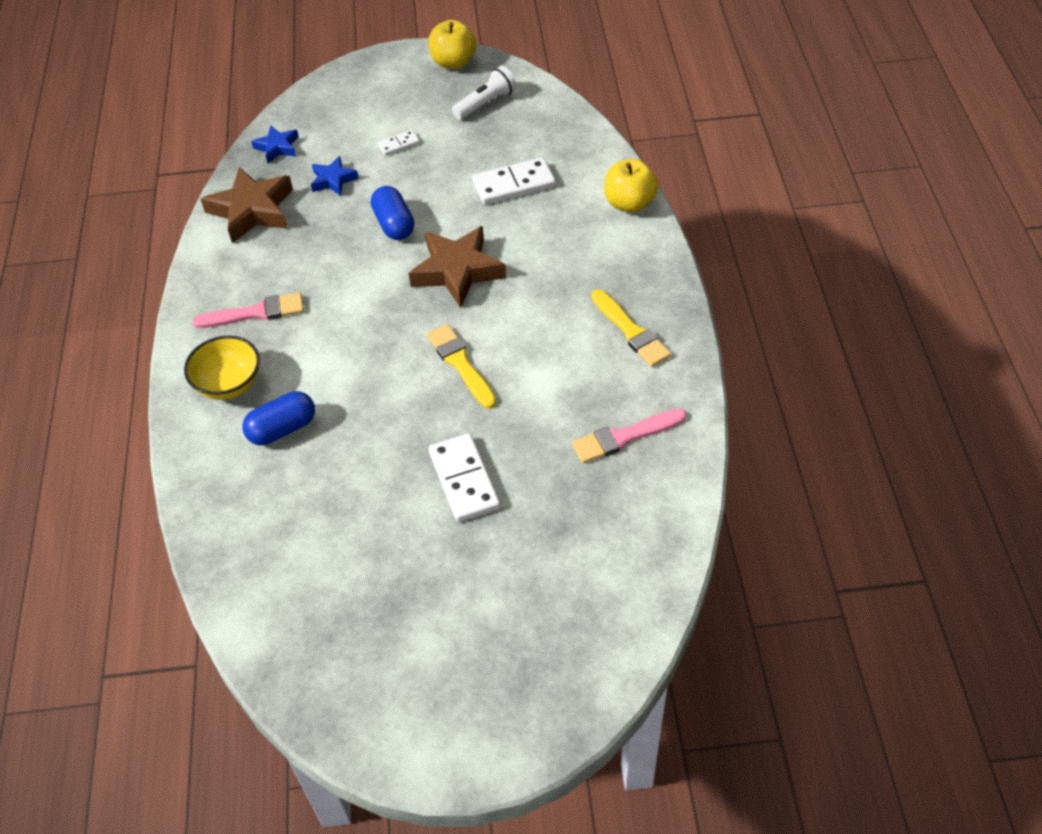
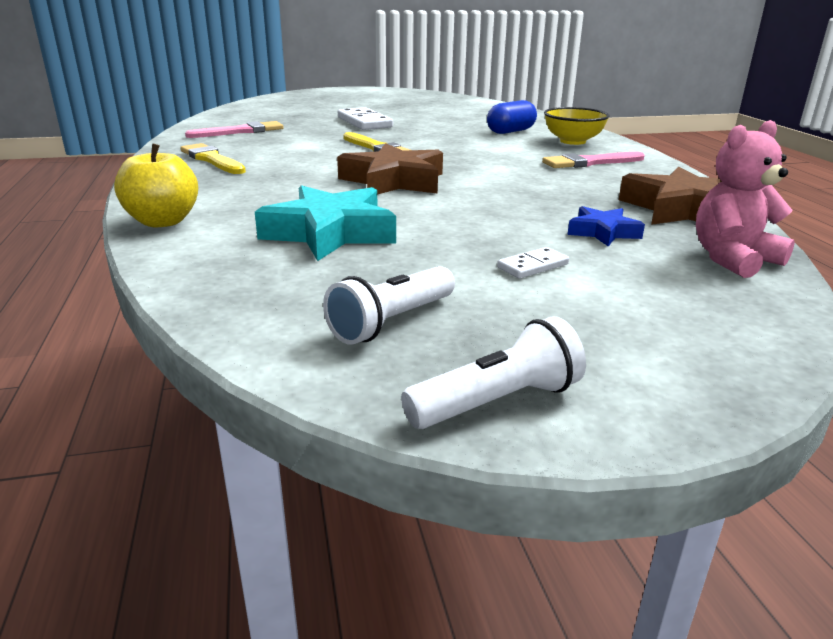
camera: 170 degrees right, 25 degrees down
(277, 147) = (732, 259): blue star -> pink teddy bear
(394, 224) = (486, 204): blue capsule -> none
(453, 62) = (497, 402): yellow apple -> white flashlight
(514, 184) = (330, 233): white domino -> turquoise star

